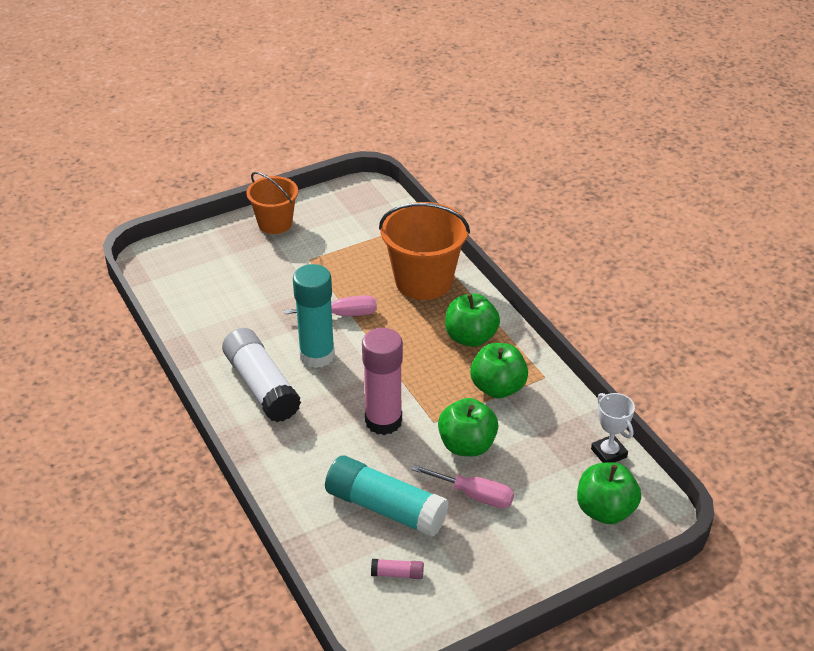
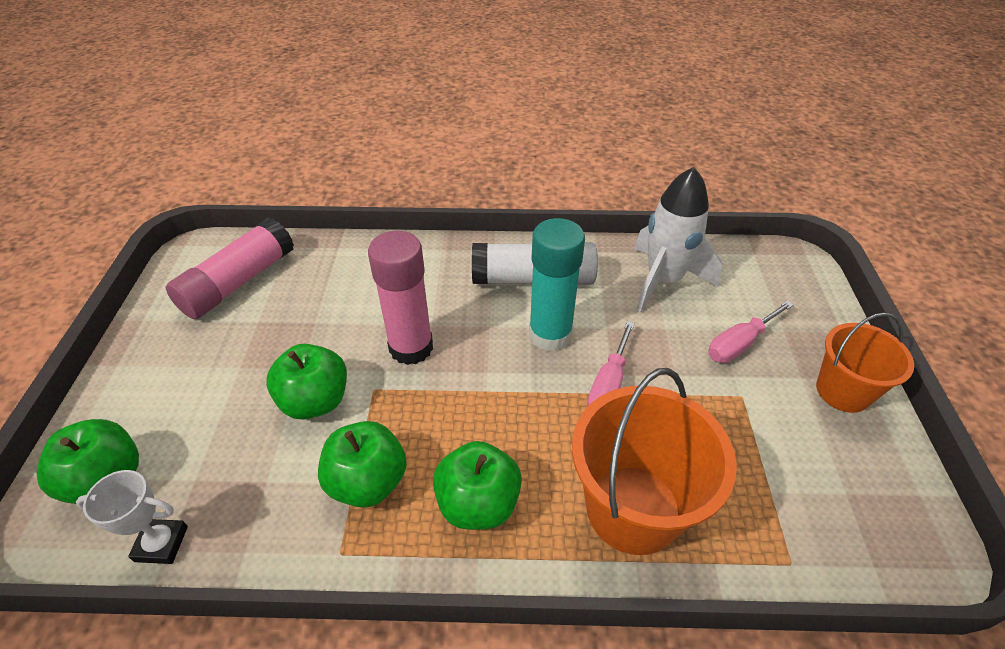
camera: 120 degrees right, 5 degrees up
(216, 317) = (663, 280): none -> white rocket
(385, 508) = (308, 303): turquoise glue stick -> none
(397, 574) = (238, 282): pink glue stick -> pink glue stick, size x2.45
(474, 495) = (252, 373): pink screwdriver -> pink screwdriver (739, 344)

